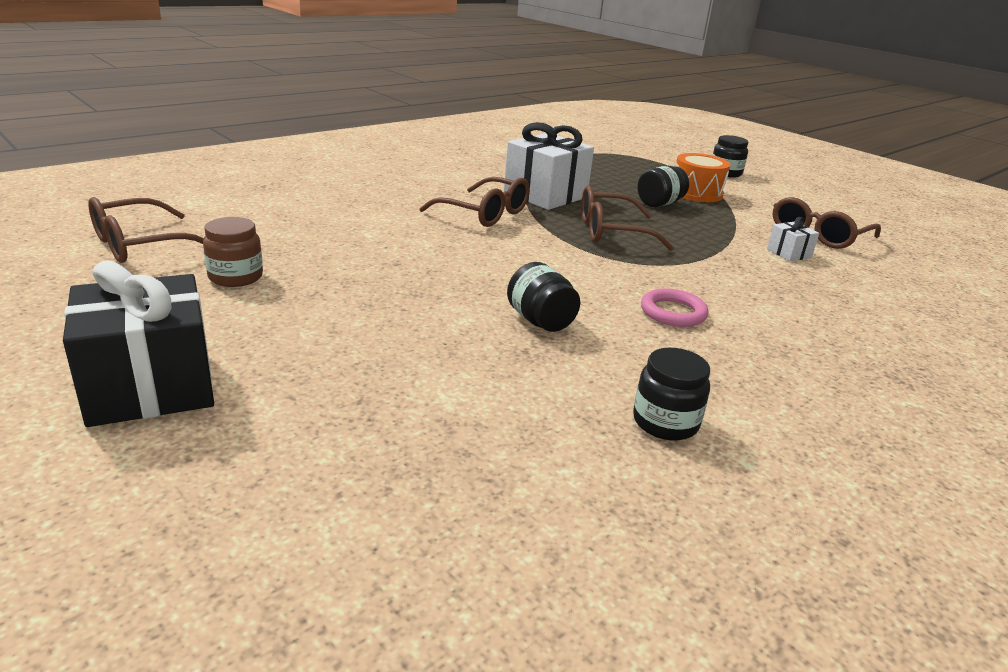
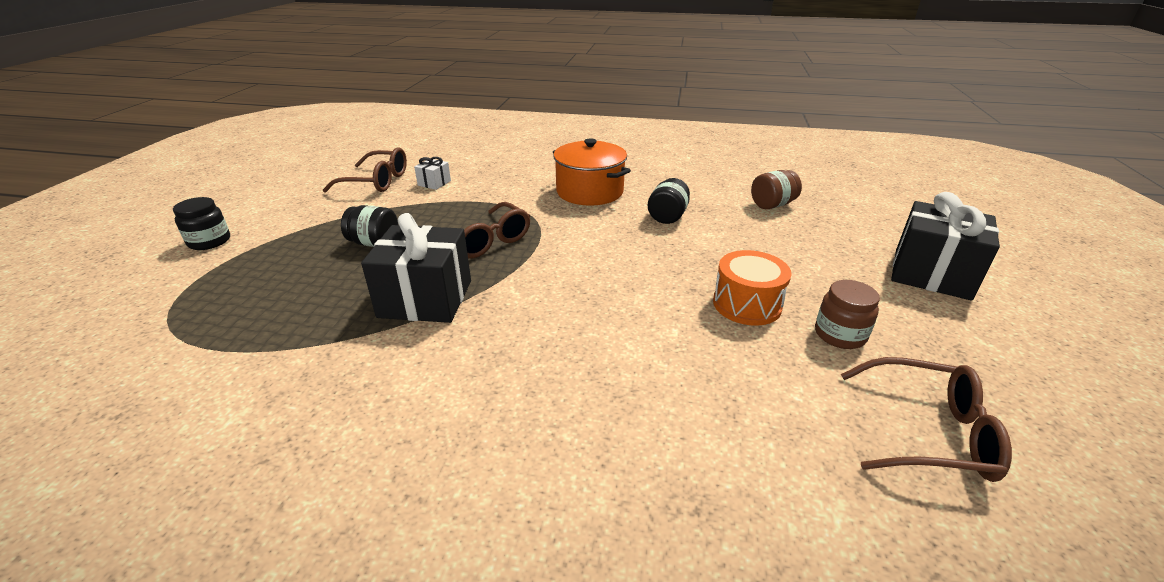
camera: 125 degrees left, 5 degrees up
(460, 410) = (772, 205): none -> brown jar
(484, 213) = (530, 305): brown glasses -> none
(545, 195) = (425, 299): white gift -> black gift
(665, 422) = (693, 172): black jar -> none
(673, 312) = (590, 192): pink ring -> orange pot
(696, 193) = (313, 237): orange drum -> orange drum (747, 304)

